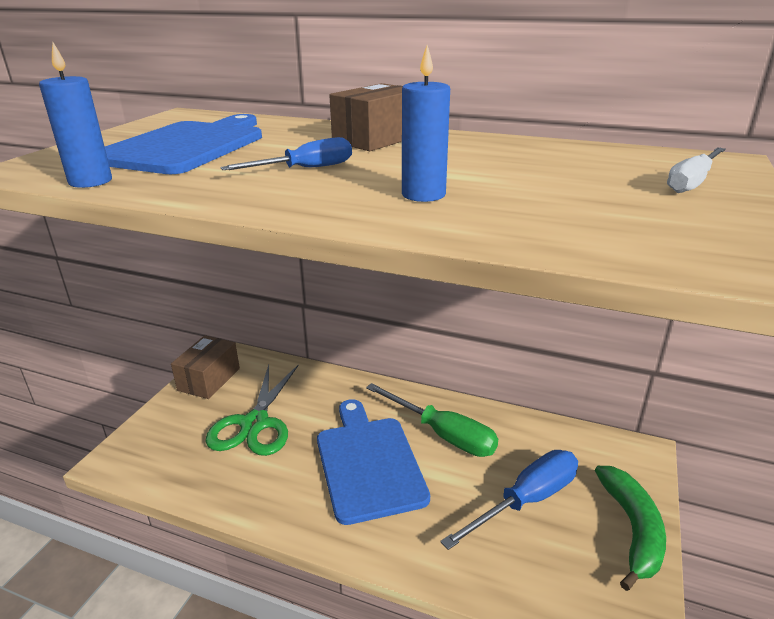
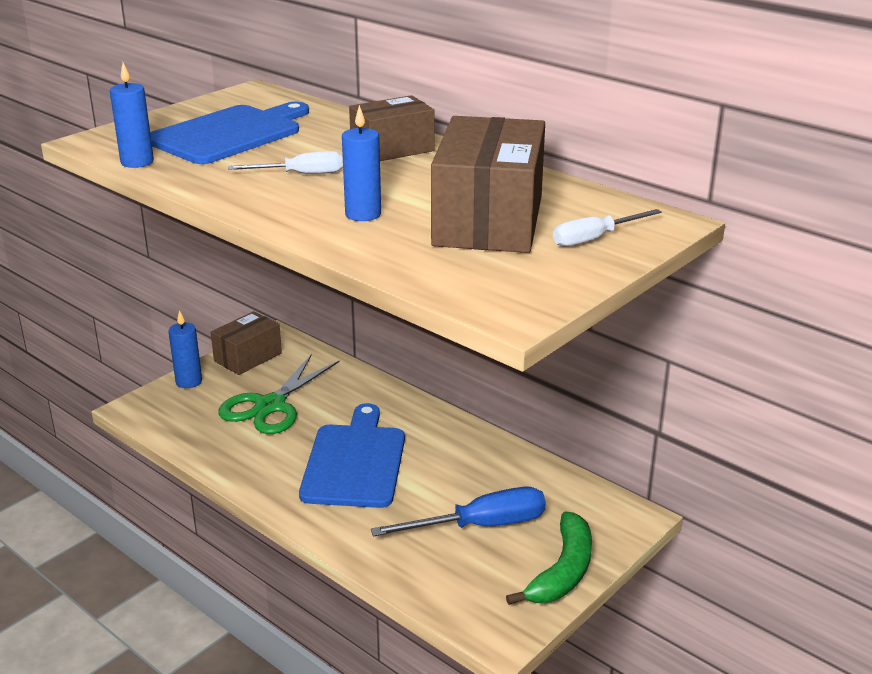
camera: 20 degrees right, 0 degrees up
(160, 417) = (189, 381): none -> blue candle
(306, 169) = (301, 174): blue screwdriver -> white screwdriver
(443, 434) = (442, 455): green screwdriver -> none
(563, 182) = (488, 220): none -> brown box

